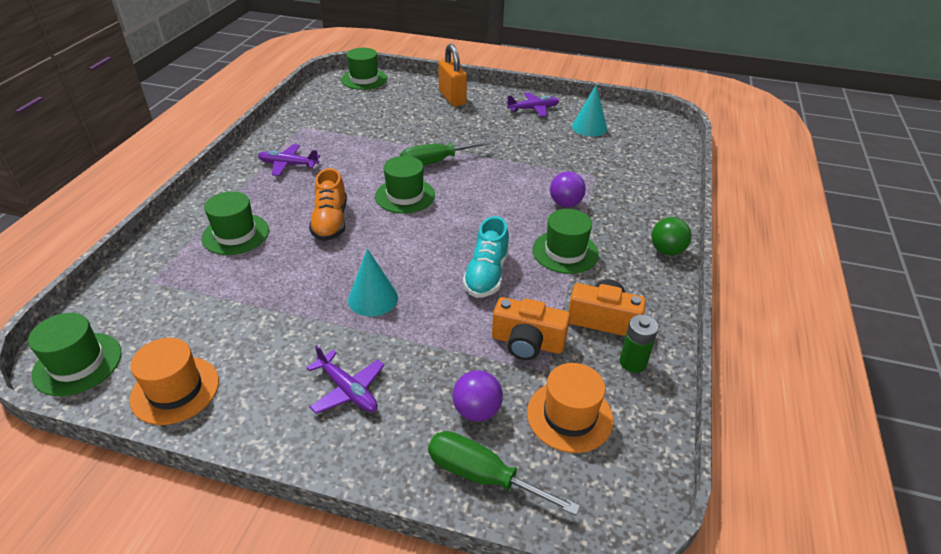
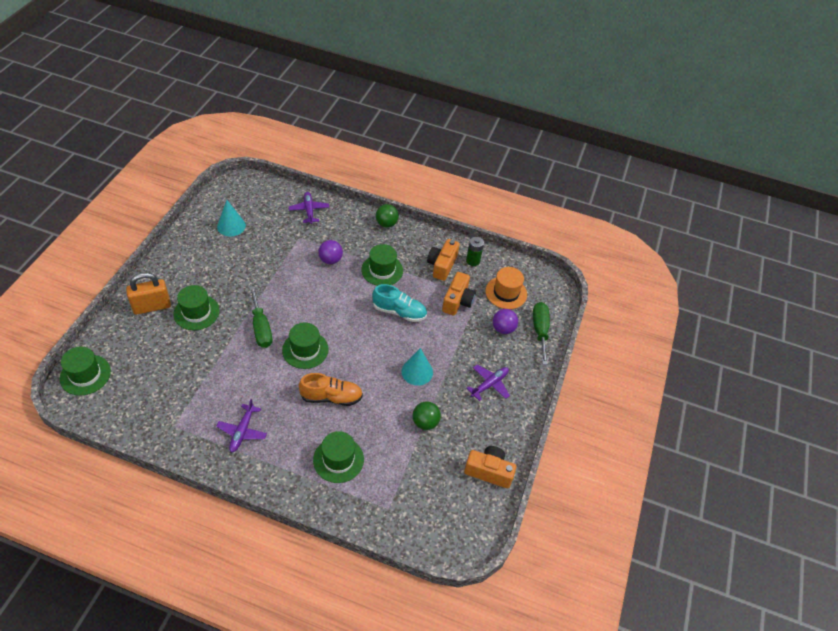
camera: 90 degrees left, 10 degrees up
(78, 364) = (467, 534): green hat -> green hat (196, 312)
(175, 390) = (489, 471): orange hat -> orange camera
(280, 311) = (425, 422): none -> green ball
(482, 476) = (540, 331): green screwdriver -> green screwdriver turned 150 degrees clockwise
(533, 109) = (191, 254): purple plane -> purple plane (309, 210)

